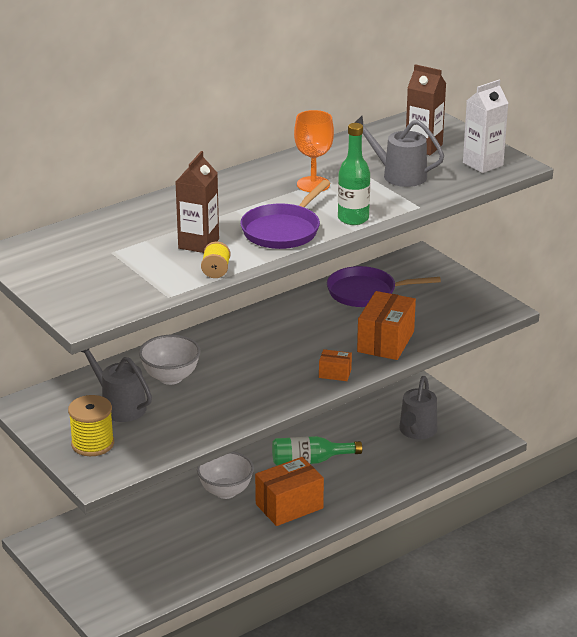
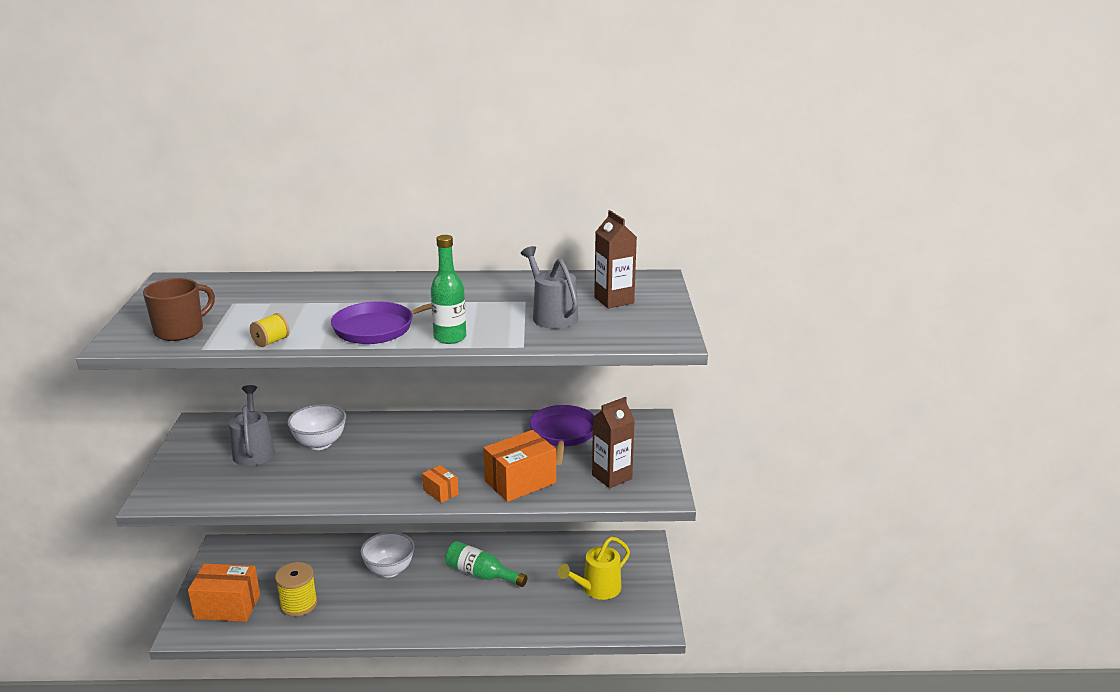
camera: 35 degrees right, 5 degrees down
(92, 444) = (193, 472): yellow spool -> yellow spool (298, 604)
(117, 290) = (181, 331): none -> brown mug
(198, 244) = (300, 317): brown carton -> brown carton (612, 477)
(289, 506) = (419, 606): orange box -> orange box (227, 606)
(313, 184) = (468, 301): orange goblet -> none
(366, 292) = (563, 434): purple pan -> purple pan turned 60 degrees clockwise
(417, 431) = (597, 589): grey watering can -> yellow watering can
(483, 164) = (643, 329): white carton -> none

